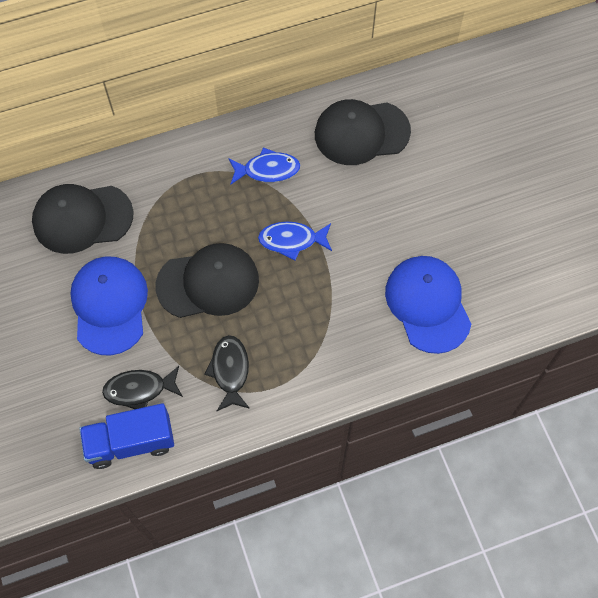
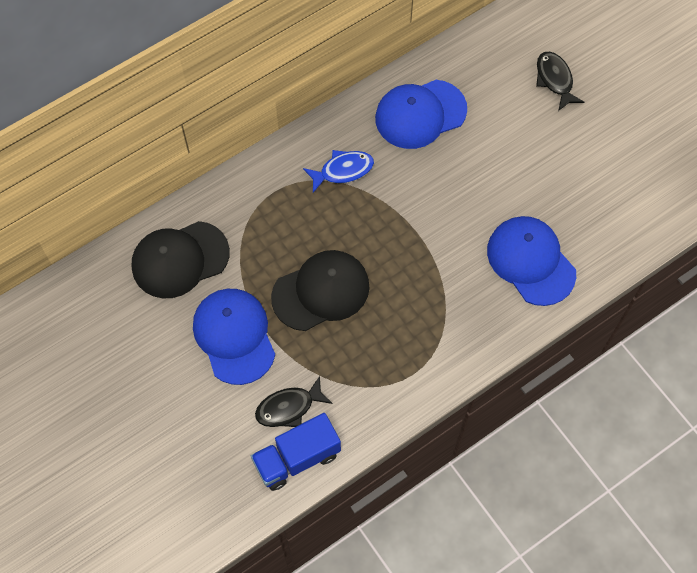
camera: 15 degrees left, 0 degrees up
(230, 371) = (368, 368): black fish -> black fish (555, 80)
(292, 240) = (387, 232): blue fish -> none
(361, 133) = (420, 114): black cap -> blue cap

